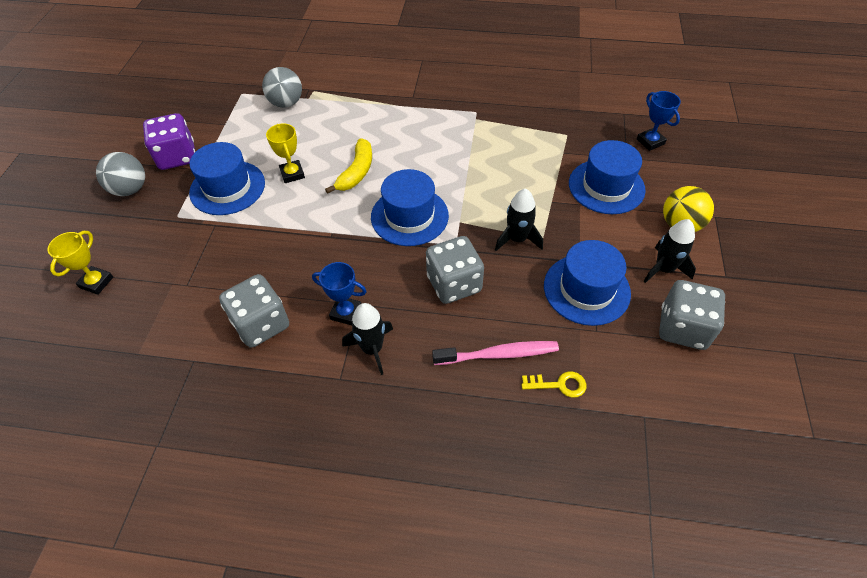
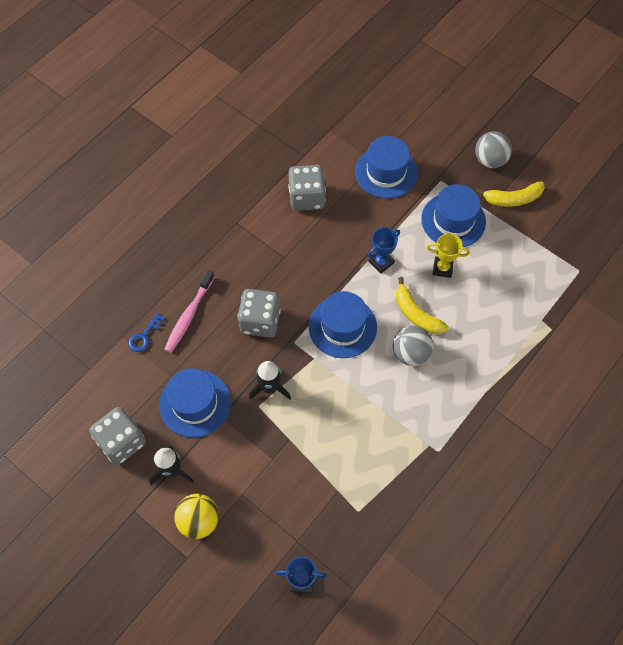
camera: 120 degrees right, 10 degrees up
(96, 282) = (404, 123): yellow trophy -> none
(177, 157) = (512, 199): purple dice -> yellow banana
(286, 103) = (543, 300): grey ball -> grey ball (410, 353)
(346, 312) = (282, 246): blue trophy -> blue trophy (381, 262)
(372, 349) = (245, 248): black rocket -> none
(559, 385) = (144, 336): yellow key -> blue key
(606, 186) = (276, 495): blue hat -> blue hat (386, 172)

